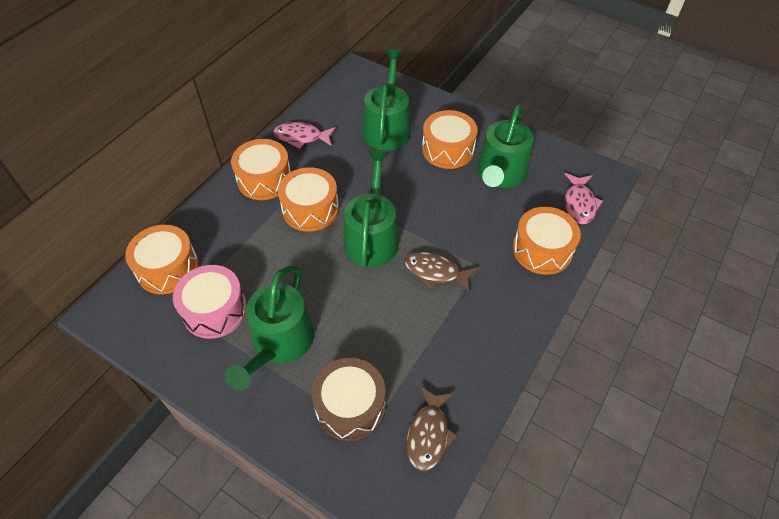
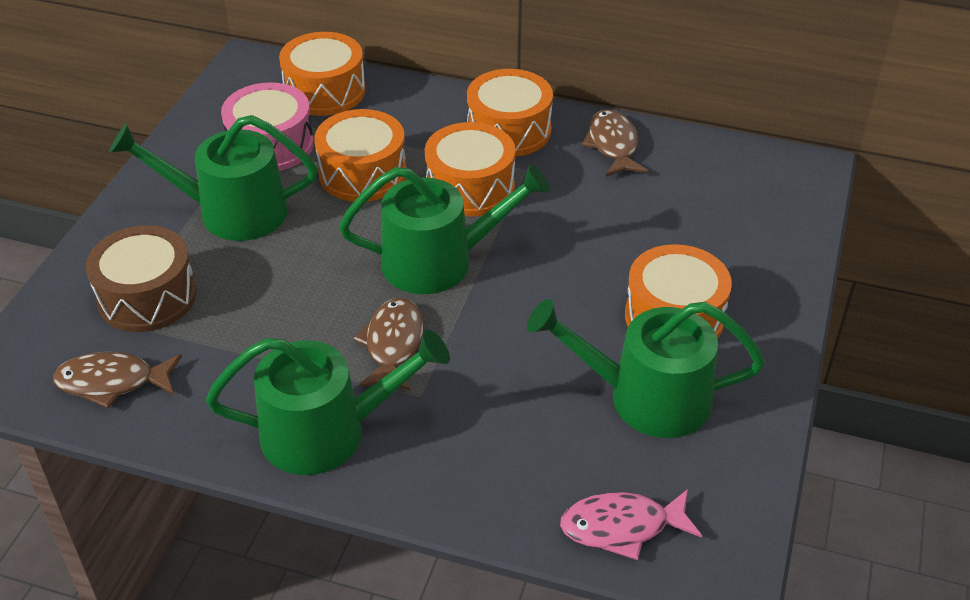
camera: 75 degrees right, 10 degrees down
(301, 137) = (613, 145): pink fish -> brown fish
(387, 128) = (686, 233): green watering can -> green watering can (326, 432)
(542, 250) = (485, 478): orange drum -> orange drum (362, 173)

